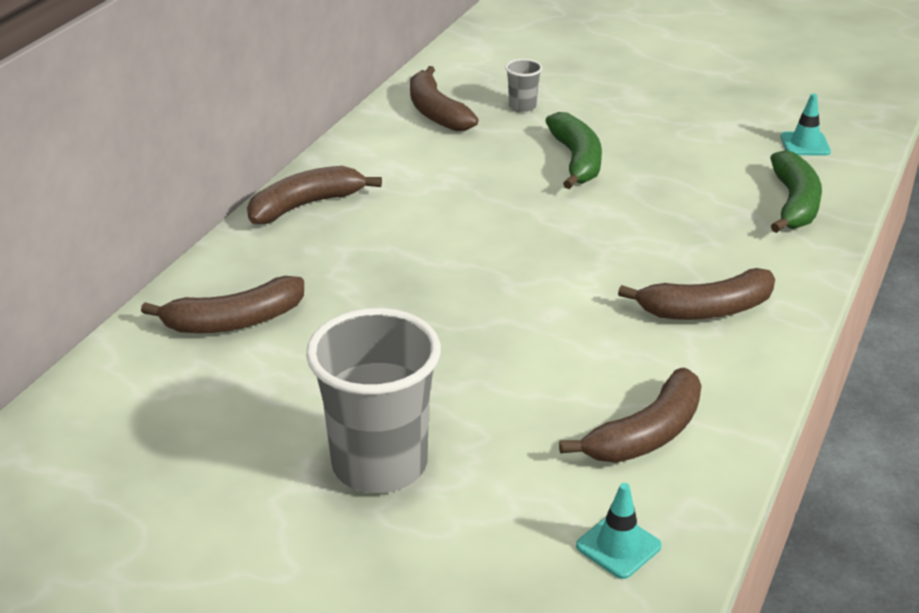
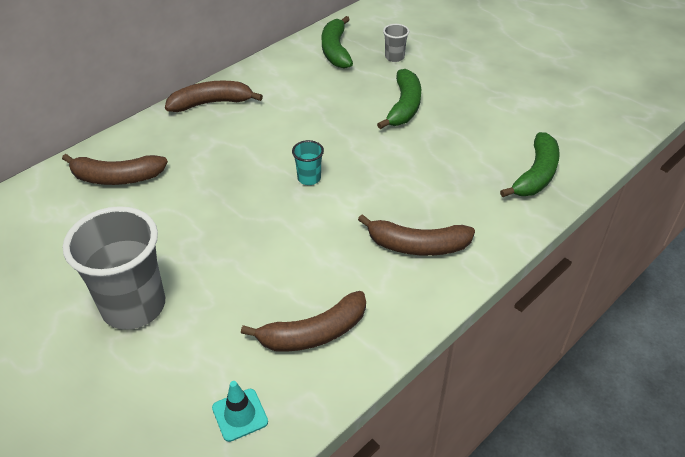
camera: 20 degrees right, 10 degrees up
(436, 112) = (335, 50): brown banana -> green banana
(511, 266) = (309, 178): none -> turquoise cup
(805, 144) = (575, 127): turquoise traffic cone -> none

